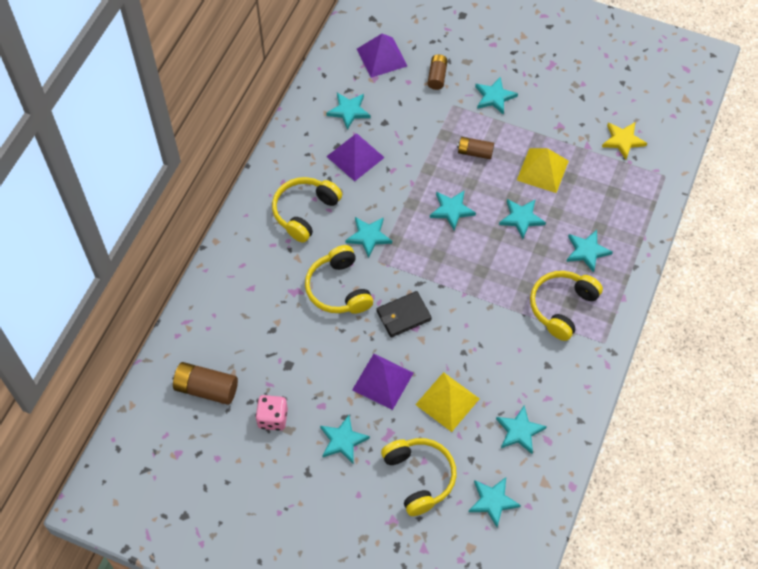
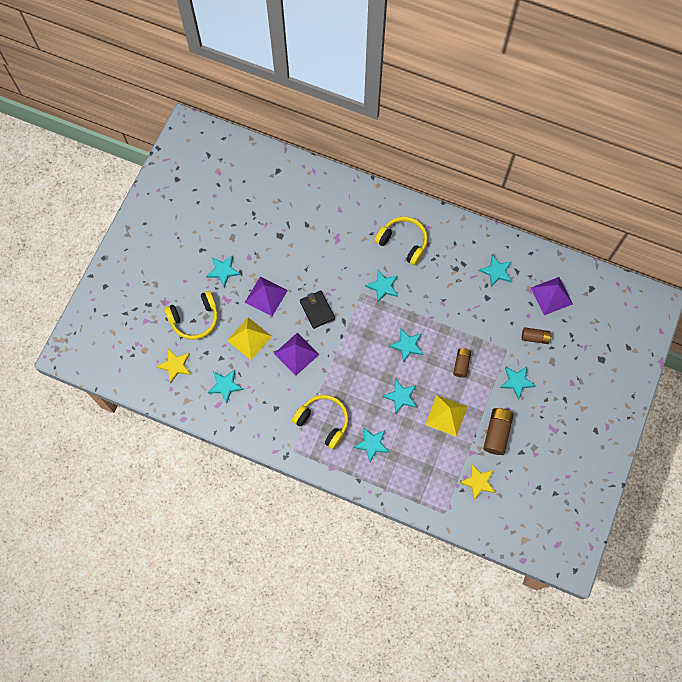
camera: 90 degrees right, 10 degrees up
(206, 389) = (263, 186): brown battery -> brown battery (496, 433)
(273, 418) = (241, 227): pink dice -> none
(338, 289) = (339, 266): yellow headphones -> none
(355, 157) = (453, 277): purple pyramid -> purple pyramid (296, 354)
(493, 501) = (175, 365): turquoise star -> yellow star

